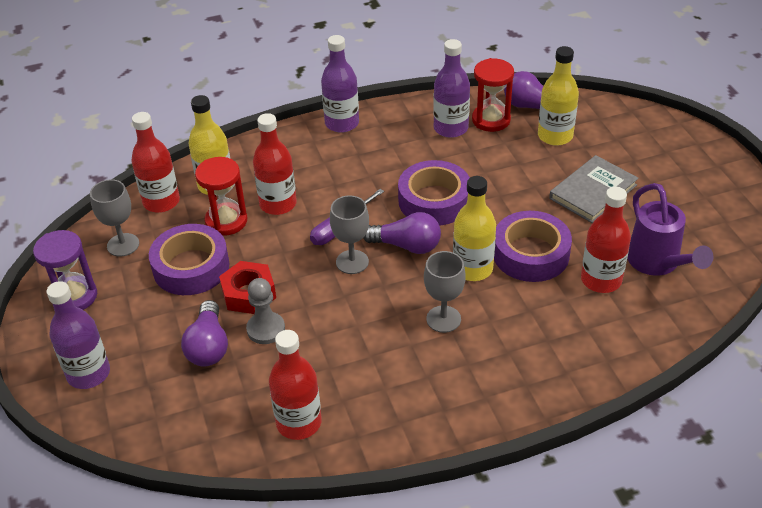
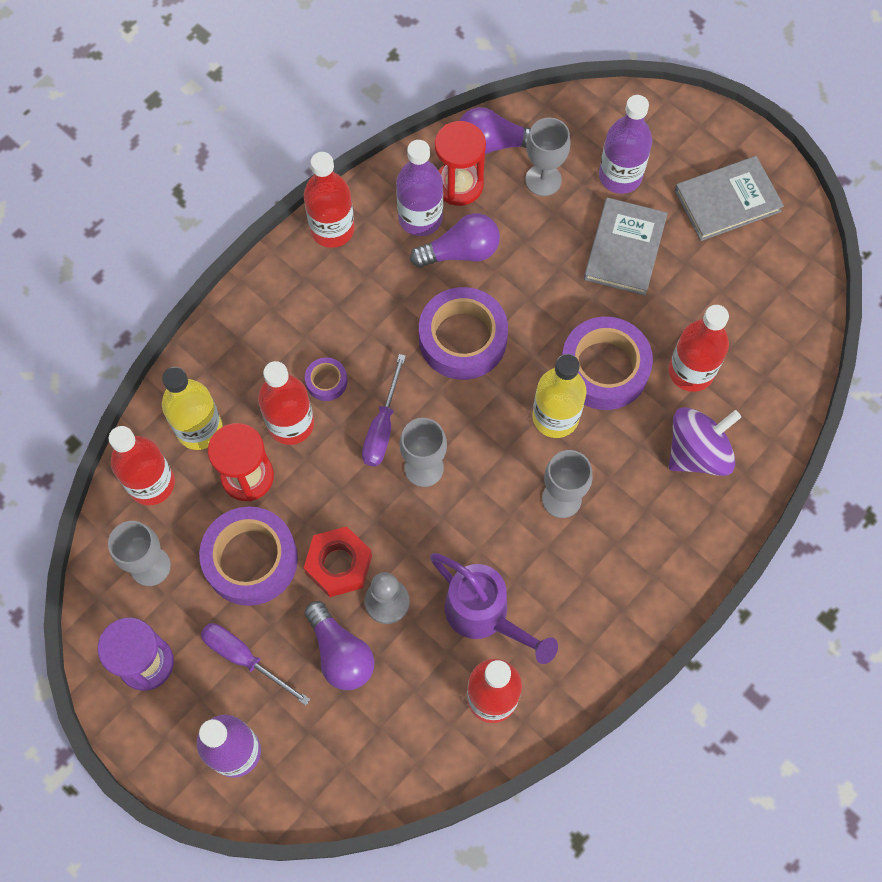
camera: 30 degrees left, 25 degrees up
(140, 321) = (244, 658): none -> purple screwdriver
(320, 190) = (326, 381): none -> purple tape
(342, 123) = (288, 265): purple bottle -> purple bottle (620, 176)
(385, 115) = (332, 229): none -> red bottle
(407, 246) = (469, 418): purple light bulb -> purple light bulb (461, 252)
(555, 136) = (543, 180): yellow bottle -> grey goblet
(574, 332) = (697, 452): none -> purple spinning top
(657, 264) = (736, 323): purple watering can -> purple watering can (485, 617)
(694, 191) = (727, 201): none -> grey book

